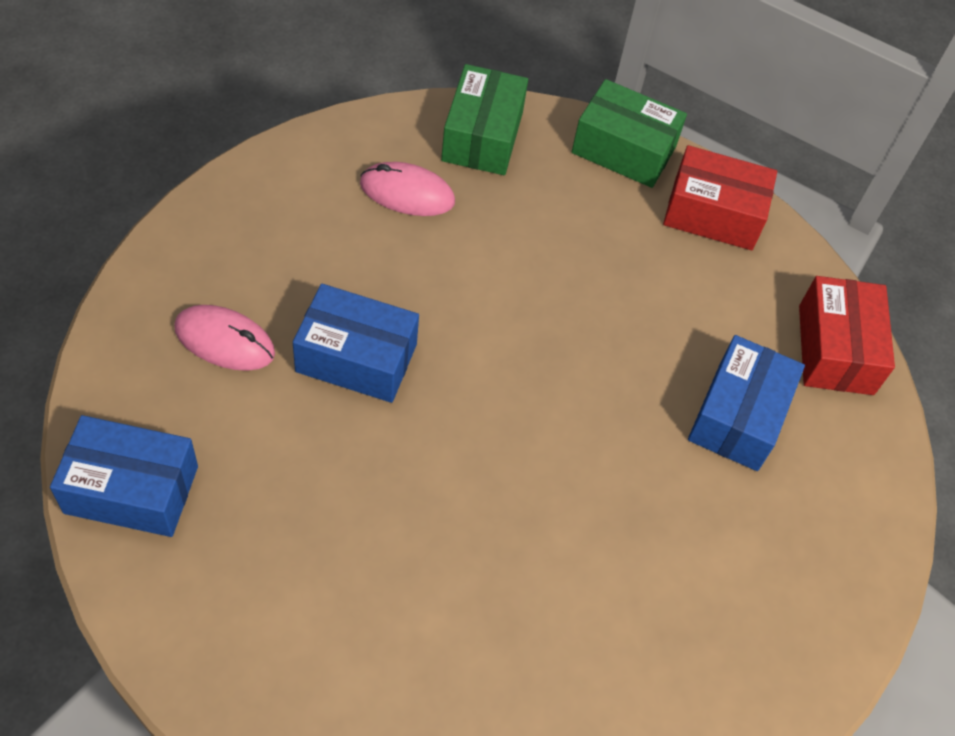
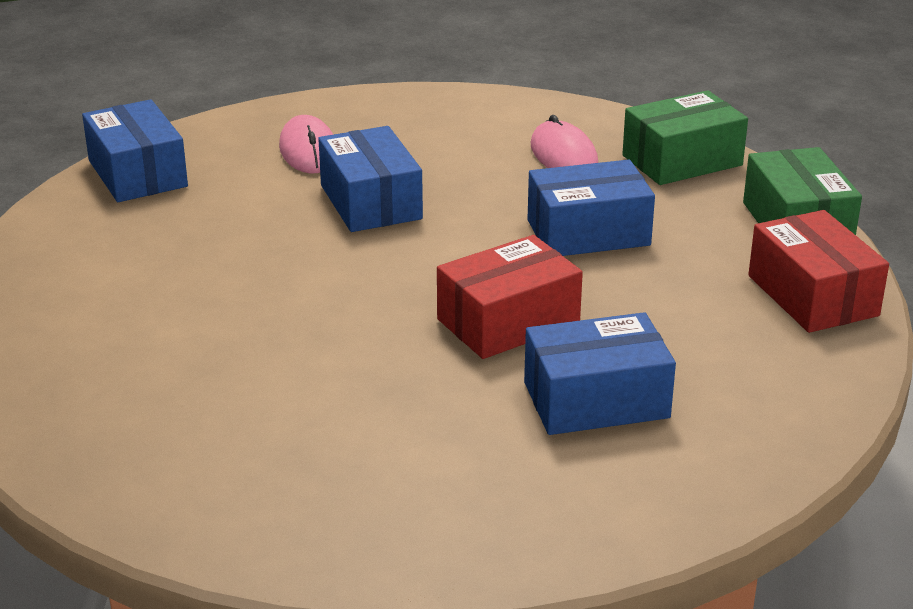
camera: 60 degrees right, 25 degrees down
(530, 263) = (588, 232): none -> blue box
(835, 349) = (774, 428): red box -> red box (508, 322)

